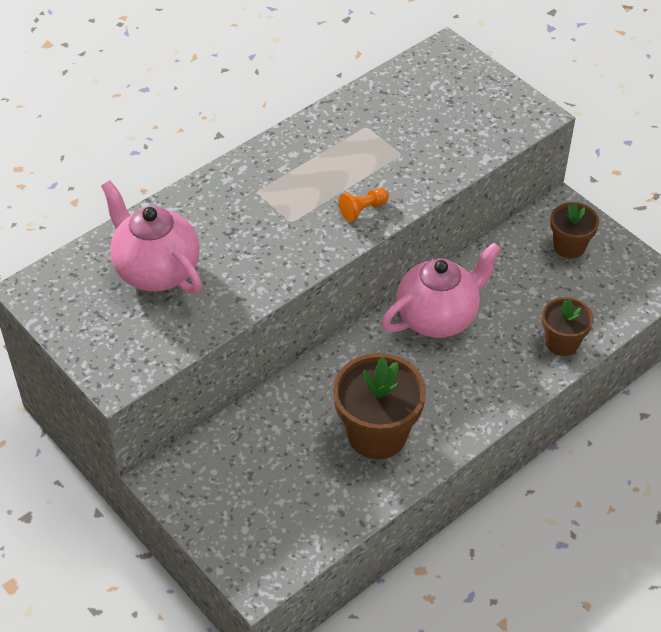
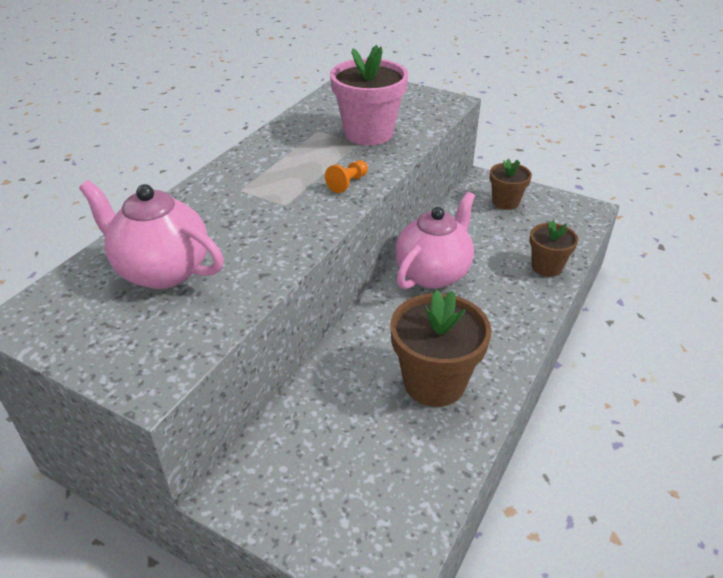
camera: 20 degrees left, 10 degrees down
(418, 143) = (368, 133): none -> pink flower pot

